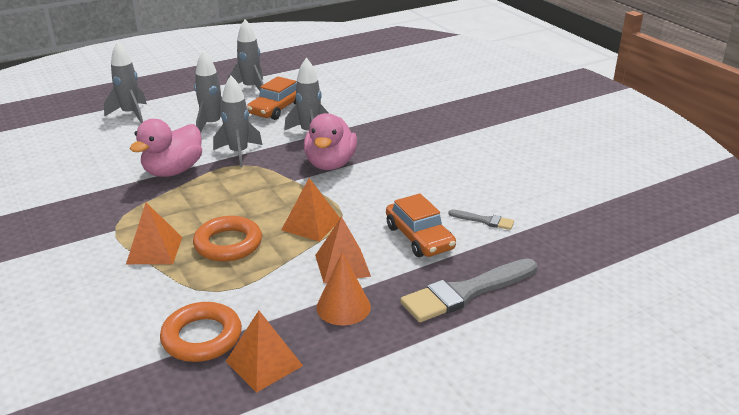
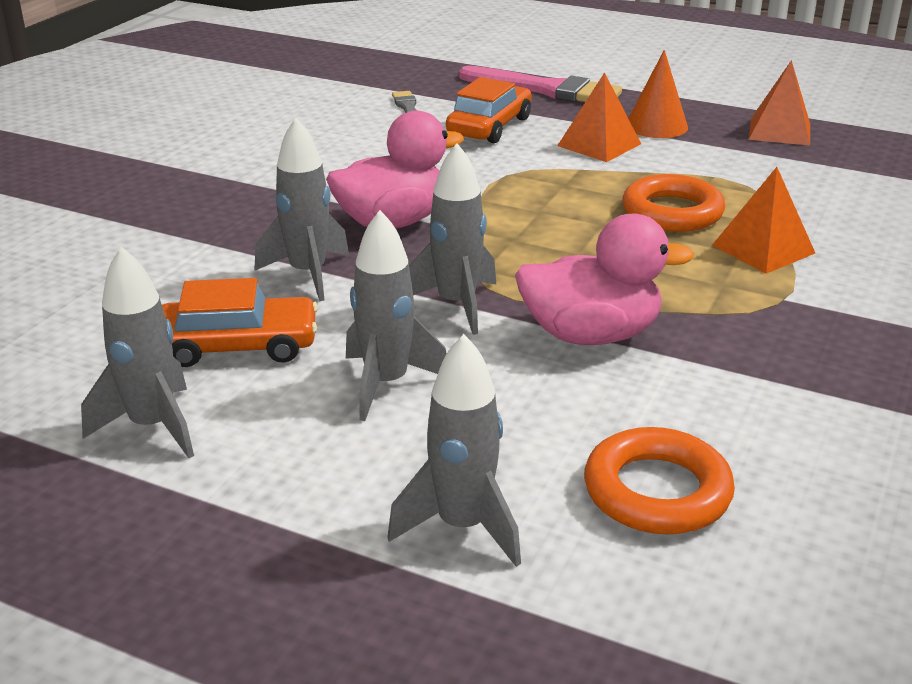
camera: 125 degrees left, 0 degrees up
(202, 337) = (810, 165): orange ring -> orange ring (657, 491)
(311, 224) = (555, 183): orange pyramid -> none
(466, 292) = (546, 89): grey brush -> pink brush

